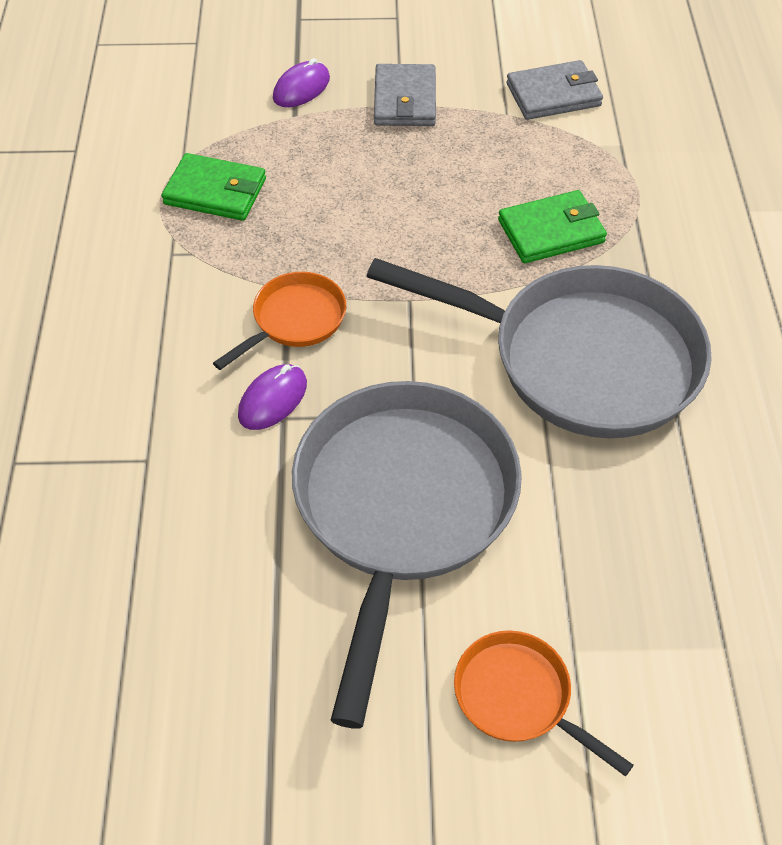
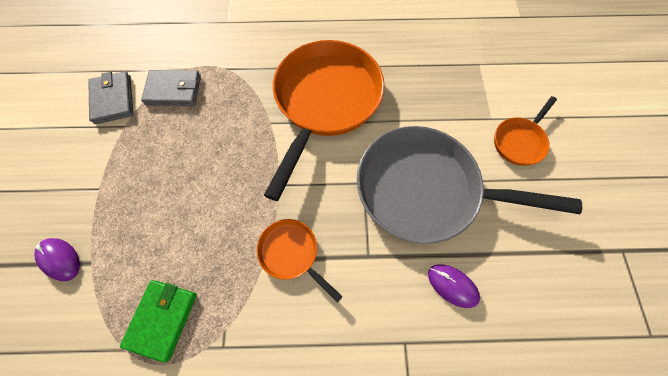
camera: 90 degrees left, 15 degrees up
(272, 400) = (355, 264): purple mouse -> purple mouse (452, 285)
(405, 100) = (94, 186): grey wallet -> grey wallet (173, 90)
(551, 231) = (231, 109): green wallet -> none
(581, 359) = (325, 102): grey pan -> orange pan

